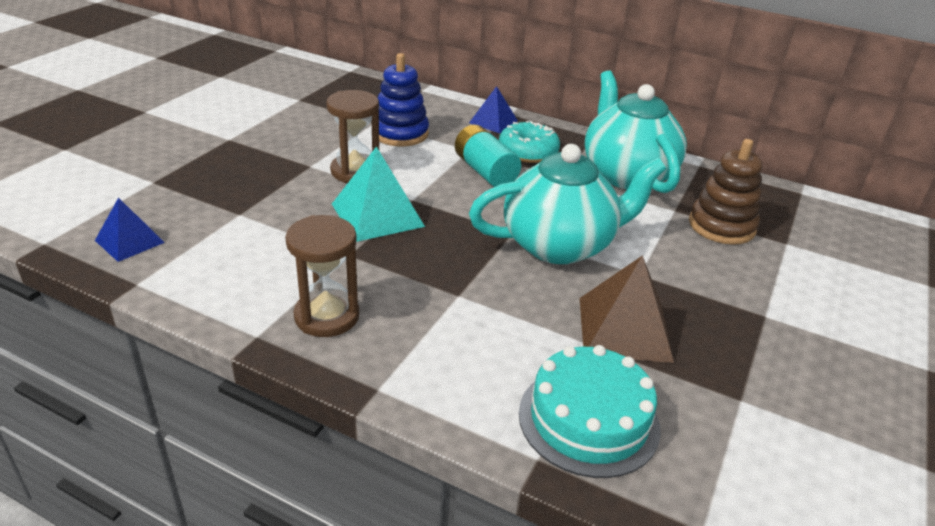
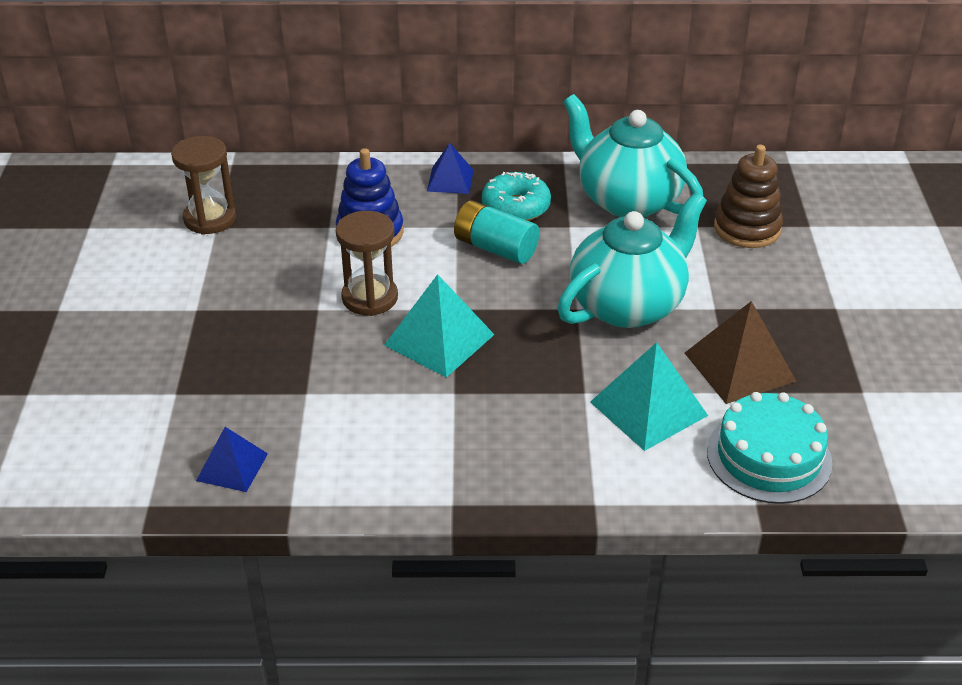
camera: 25 degrees left, 5 degrees up
(327, 316) = (493, 460): brown hourglass -> brown hourglass (210, 219)
(504, 329) = (648, 408): none -> turquoise pyramid

